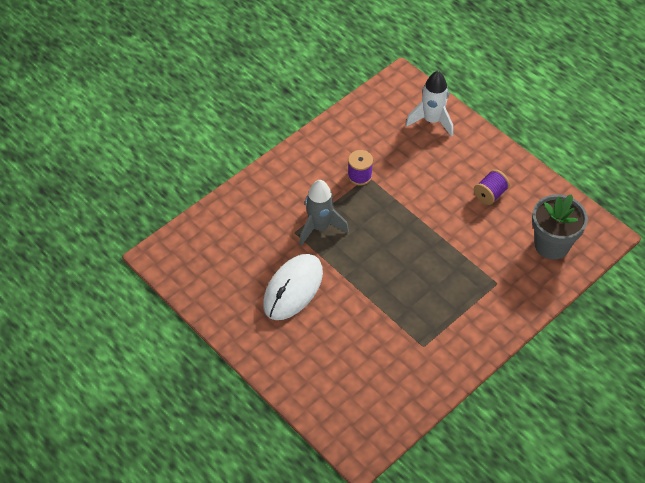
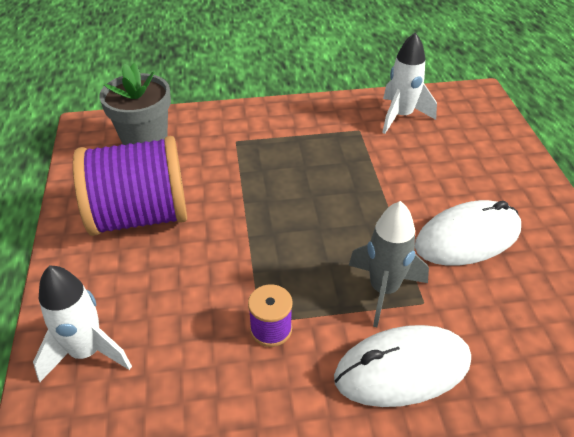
camera: 145 degrees left, 10 degrees down
(284, 192) = (402, 369): none -> white mouse
(403, 381) = (401, 116): none -> white rocket
(490, 194) = (140, 216): purple spool -> purple spool, size x2.35

